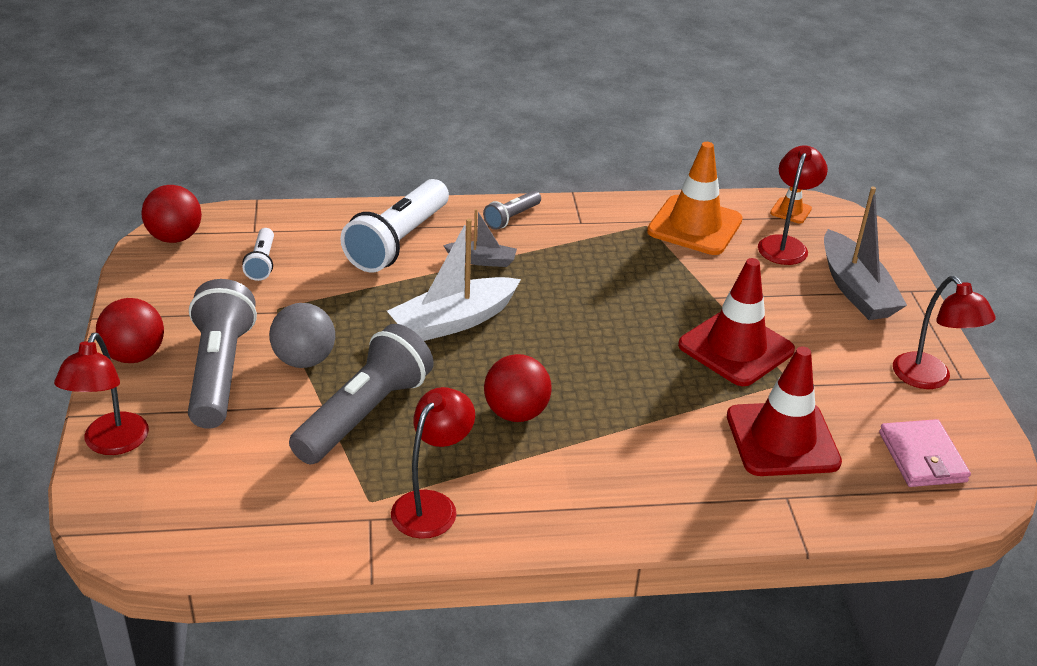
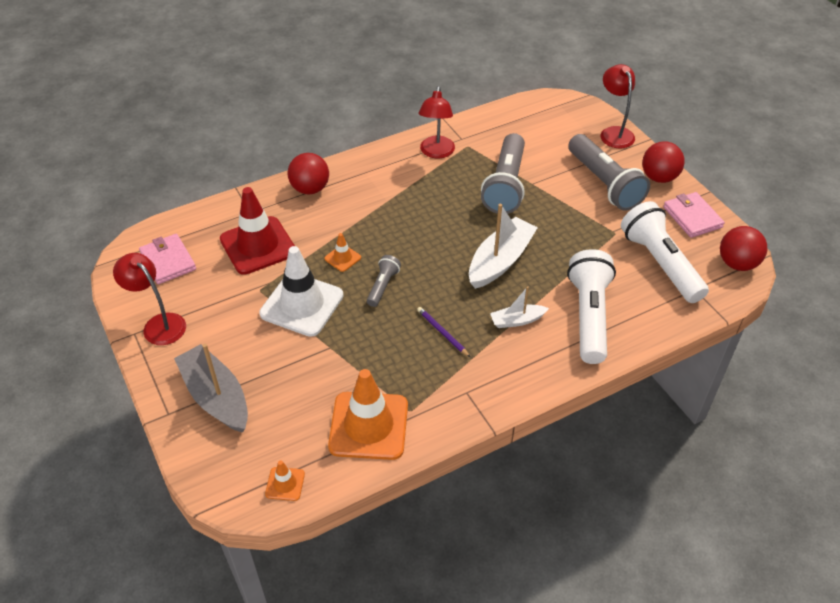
camera: 160 degrees right, 10 degrees up
(158, 296) = (692, 217): none -> pink wallet
(262, 263) = (660, 263): white flashlight -> white flashlight, size x2.04
(304, 360) = (566, 205): grey ball -> none
(482, 260) = (517, 320): grey boat -> white boat
(511, 218) = (524, 375): grey flashlight -> grey flashlight (383, 286)
(516, 413) = (423, 212): red ball -> red ball (310, 189)
(575, 274) = (442, 332): none -> purple pencil
(662, 386) = (342, 258): none -> orange traffic cone
(736, 348) = (302, 304): red traffic cone -> white traffic cone
(785, 244) = (283, 431): red lamp -> none

